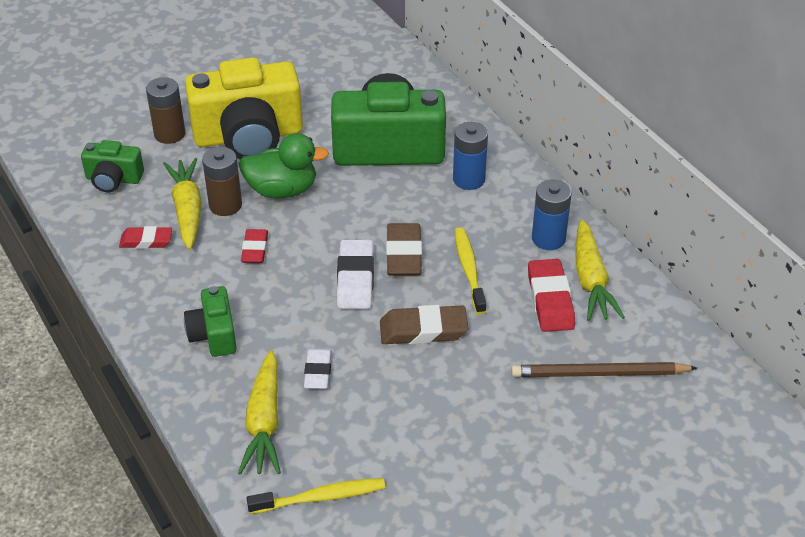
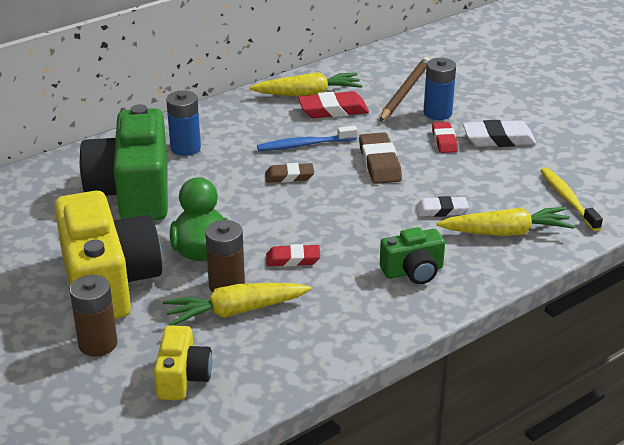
camera: 95 degrees left, 10 degrees down
(113, 179) = (182, 377): green camera -> yellow camera
(146, 241) = (288, 334): red eraser -> red eraser (444, 141)
(355, 279) = (325, 199): white eraser -> white eraser (498, 139)
(403, 254) = (289, 176): brown eraser -> brown eraser, size x0.65
(469, 270) = (304, 145): yellow toothbrush -> blue toothbrush
(548, 239) = (262, 111): blue battery -> blue battery (437, 113)
(600, 374) = (405, 92): brown pencil -> brown pencil turned 150 degrees counterclockwise

